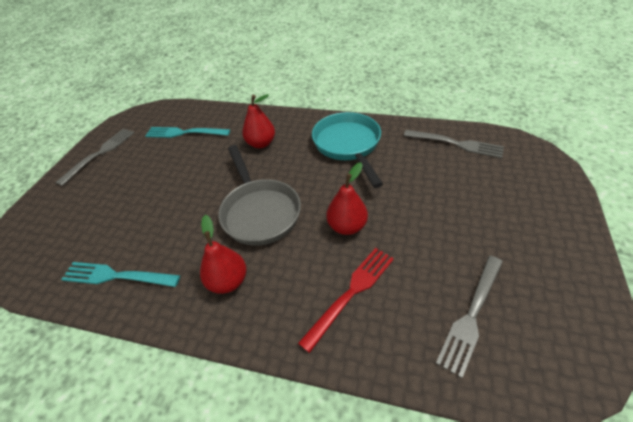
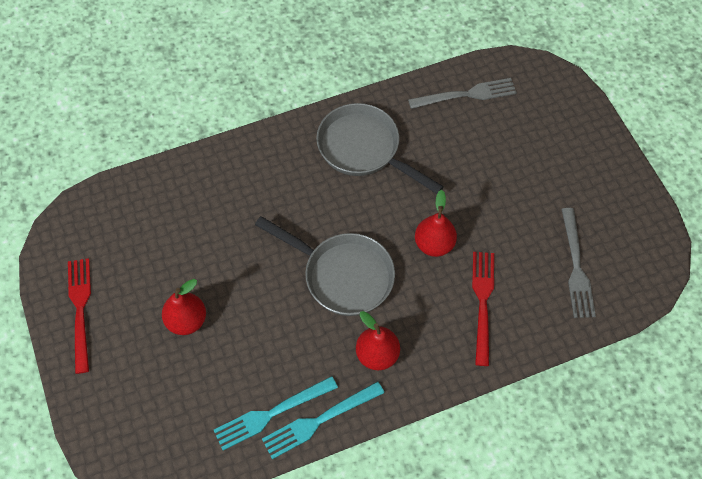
camera: 40 degrees left, 15 degrees up
(100, 154) = (80, 310): grey fork -> red fork
(184, 133) = (158, 226): turquoise fork -> turquoise fork (319, 420)
(261, 143) = (267, 194): red pear -> red pear (187, 320)
(348, 145) = (364, 149): turquoise pan -> grey pan

